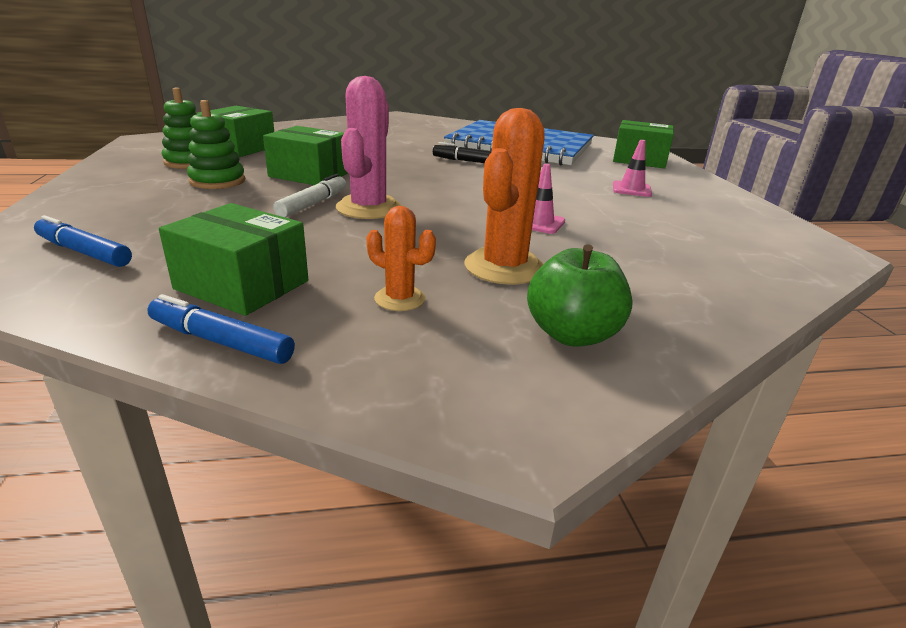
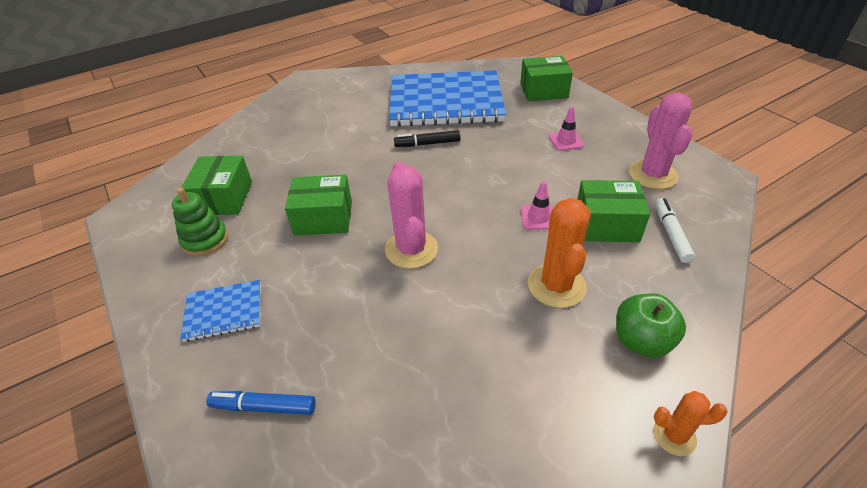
camera: 20 degrees left, 15 degrees up
(143, 197) = (224, 311): none -> blue notebook
(217, 181) = (260, 260): green stacking toy -> none
(221, 341) = (458, 453): blue marker -> none
(242, 285) = (414, 388): green box -> green box (606, 224)
(313, 204) = (366, 262): white marker -> white marker (671, 234)
(400, 299) = (523, 353): orange cactus -> orange cactus (674, 436)
(725, 230) = (653, 175): none -> pink cactus

